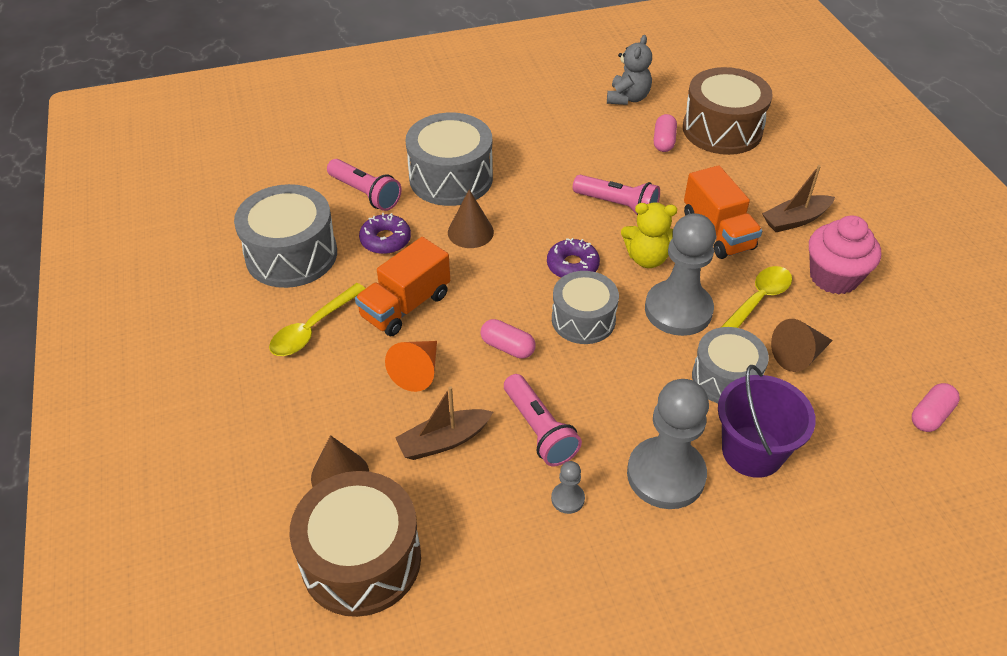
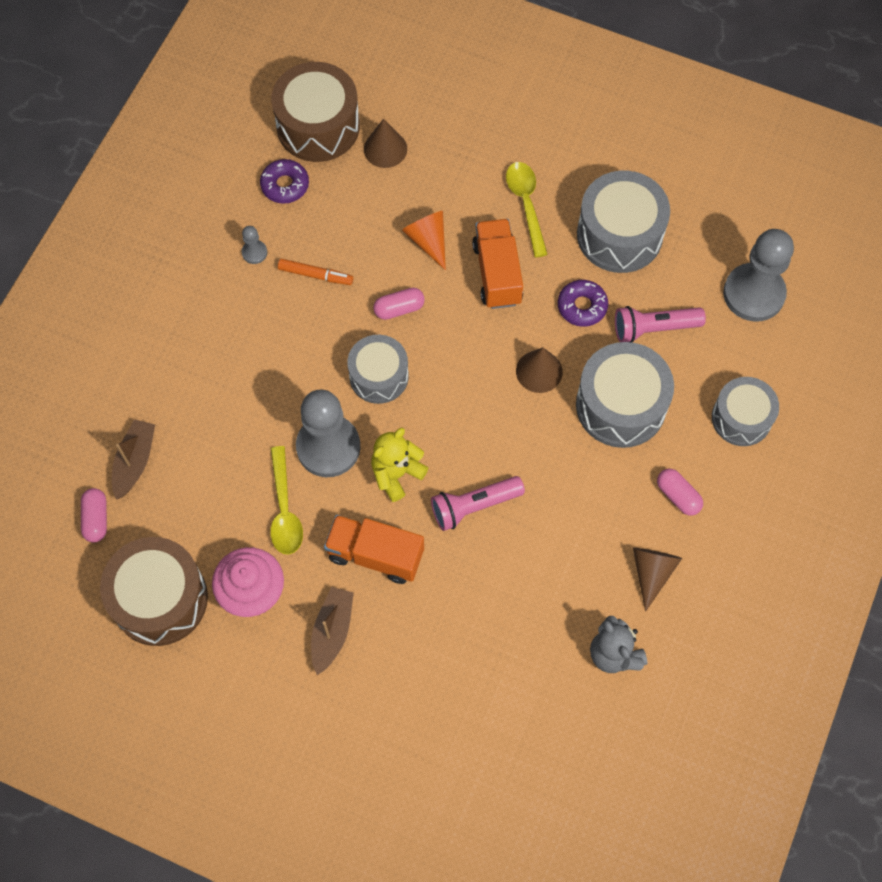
camera: 130 degrees right, 20 degrees up
(443, 441) = (358, 218): brown boat -> brown boat (135, 462)
(539, 430) = (315, 275): pink flashlight -> orange marker
(572, 265) = (437, 414): purple donut -> purple donut (285, 185)
(663, 141) = (522, 623): pink capsule -> pink capsule (678, 496)
(666, 475) = (217, 318): grey pawn -> grey pawn (753, 294)
(722, 130) = (493, 694): brown drum -> brown drum (160, 599)
(725, 378) = (246, 421): grey drum -> grey drum (741, 418)
(752, 451) = (182, 382): purple bucket -> none
(798, 355) = (216, 487): brown cone -> brown cone (652, 572)

